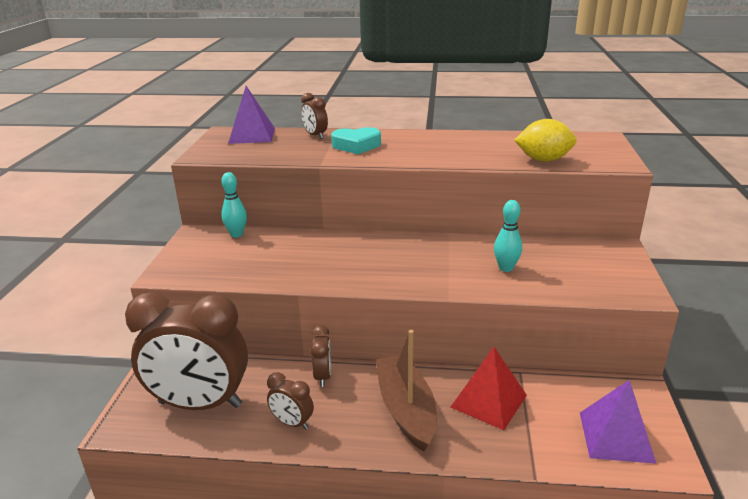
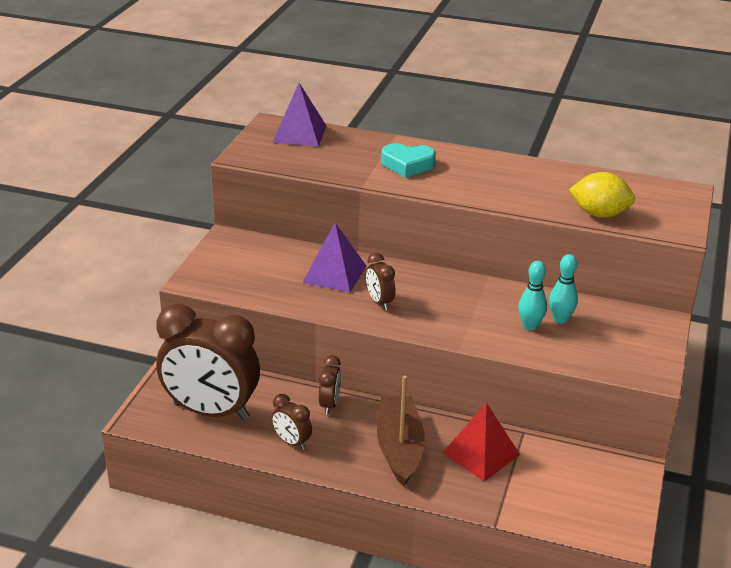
camera: 10 degrees right, 5 degrees up
(236, 234) = (268, 245): turquoise bowling pin -> turquoise bowling pin (560, 319)
(315, 135) = (367, 143): brown clock -> brown clock (379, 302)
(616, 436) = (587, 505): purple pyramid -> purple pyramid (334, 274)

